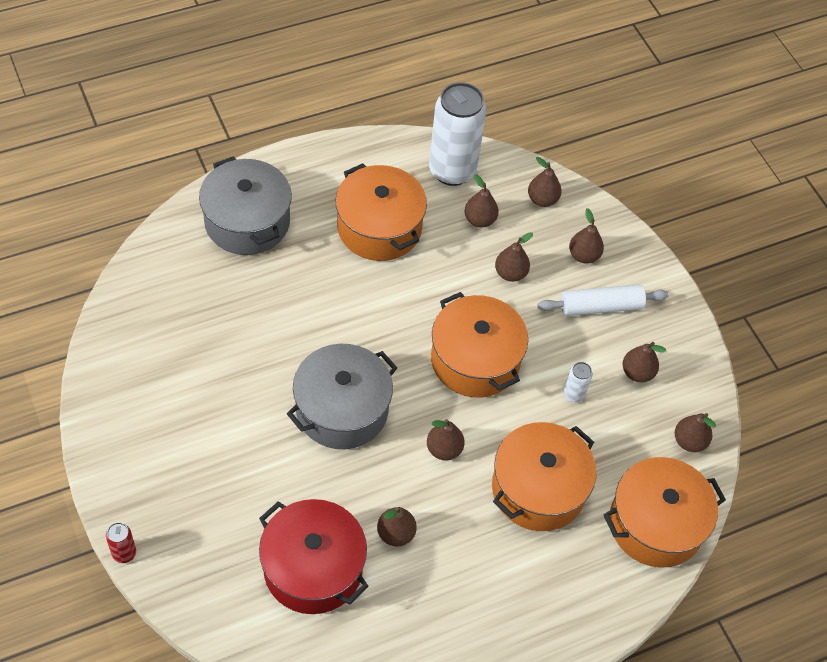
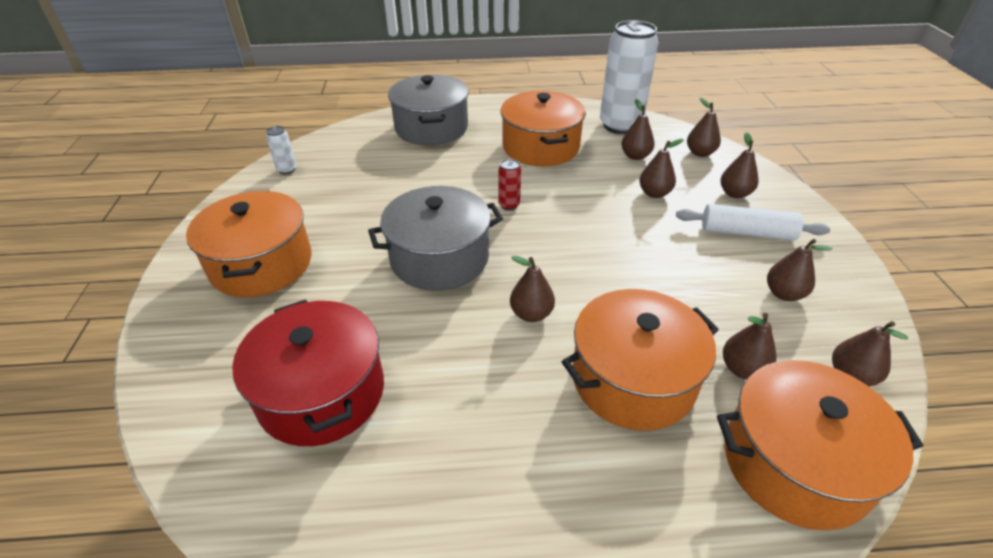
camera: 25 degrees right, 15 degrees down
(124, 553) = (144, 326): red can -> red can (509, 205)
(395, 533) = (437, 382): brown pear -> brown pear (742, 369)
(475, 360) = (595, 247): orange pot -> orange pot (261, 264)
(573, 394) = (700, 297): white can -> white can (287, 170)

